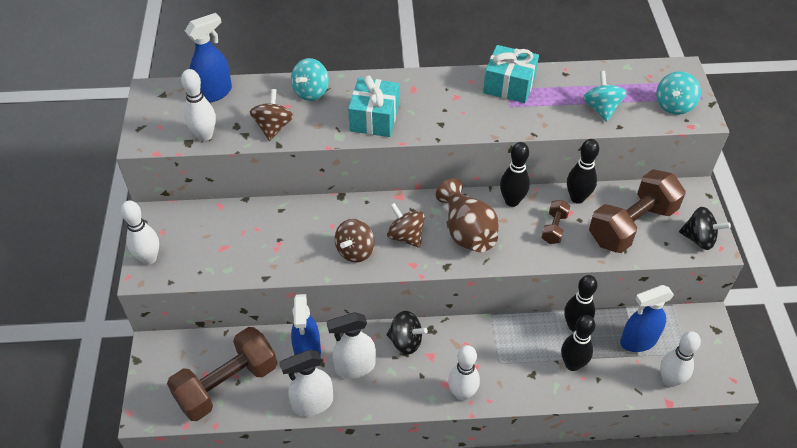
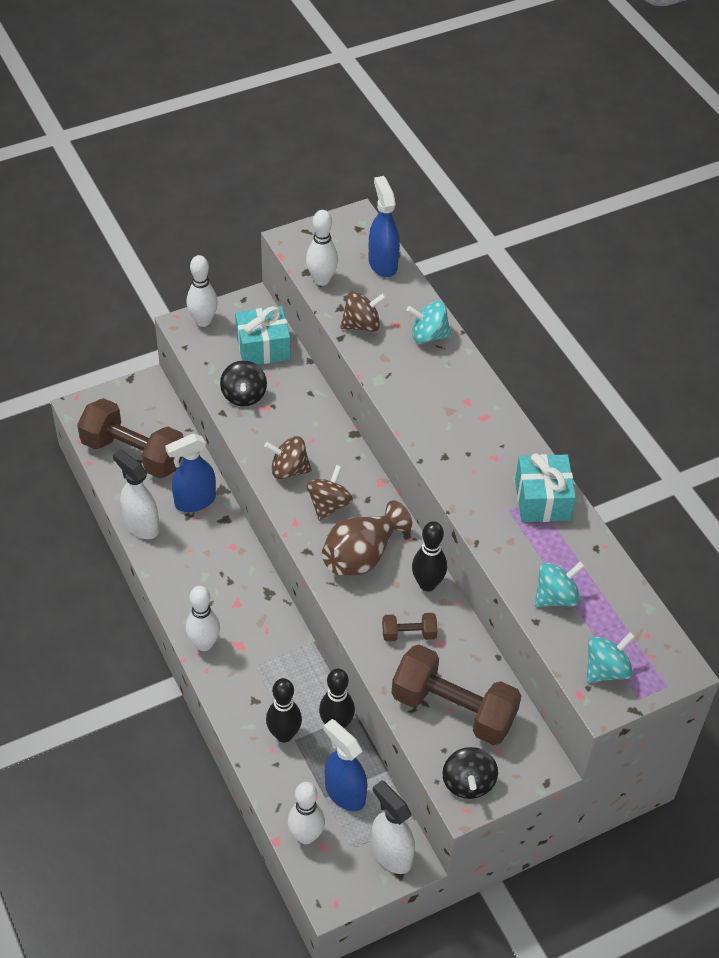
camera: 65 degrees right, 0 degrees up
(214, 93) = (382, 264): blue spray bottle -> blue spray bottle turned 135 degrees counterclockwise
(355, 367) = (195, 544): white spray bottle -> white spray bottle (391, 854)
(374, 118) = (420, 399): turquoise gift -> turquoise gift (263, 347)
(405, 341) = (244, 576): black spinning top -> black spinning top (244, 395)
(577, 198) = (466, 645): black bowling pin -> none
(674, 105) = (606, 670): turquoise spinning top -> turquoise spinning top turned 135 degrees clockwise

